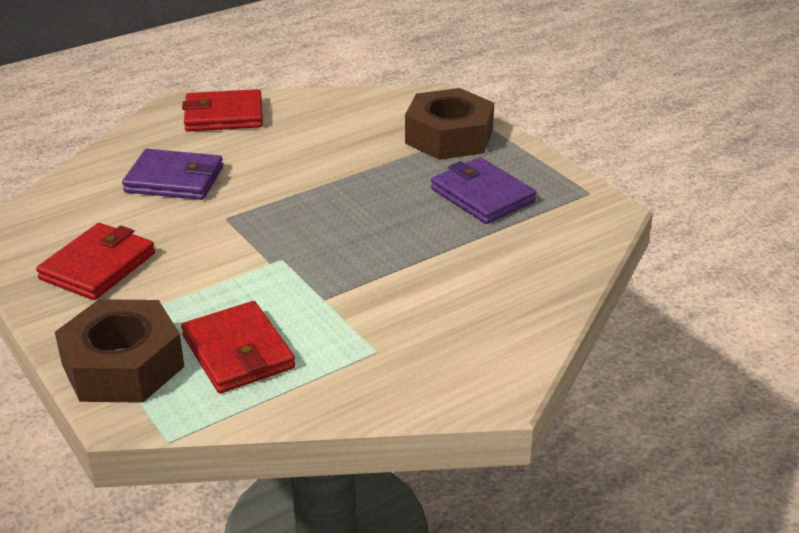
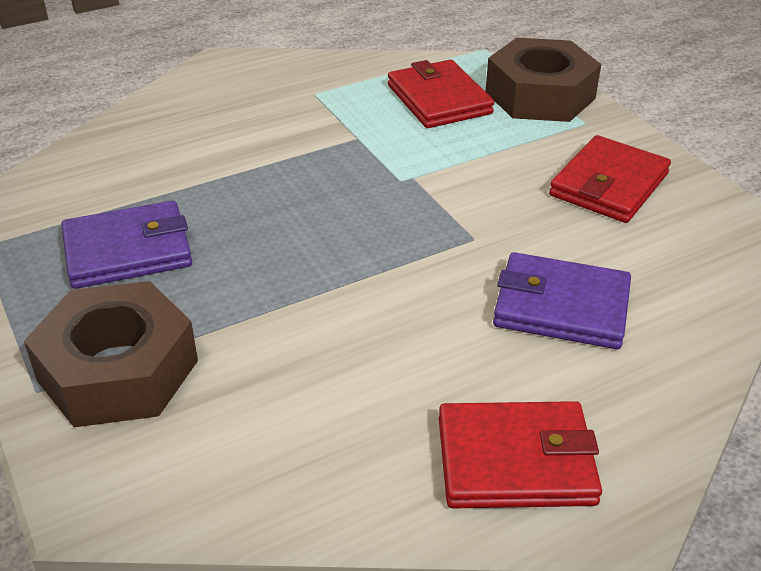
camera: 175 degrees left, 5 degrees up
(482, 195) = (128, 251): purple wallet -> purple wallet turned 75 degrees counterclockwise

